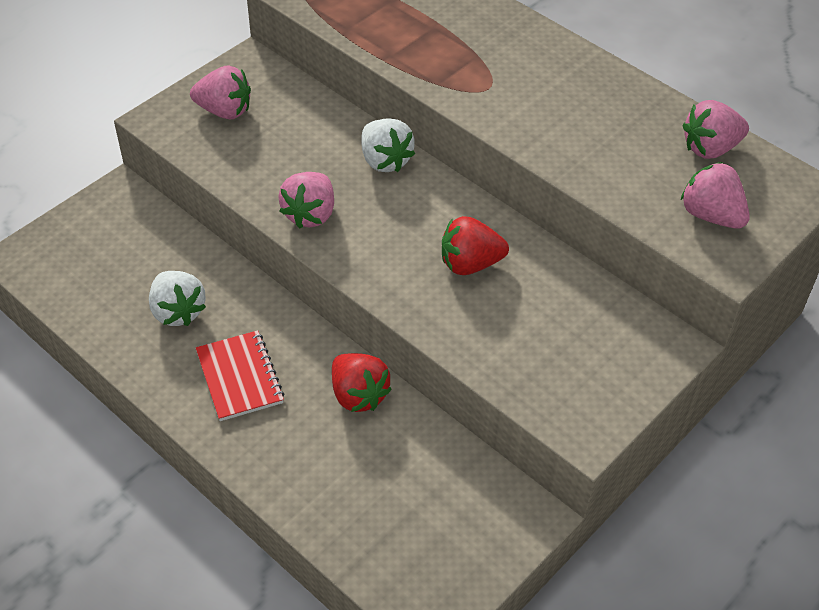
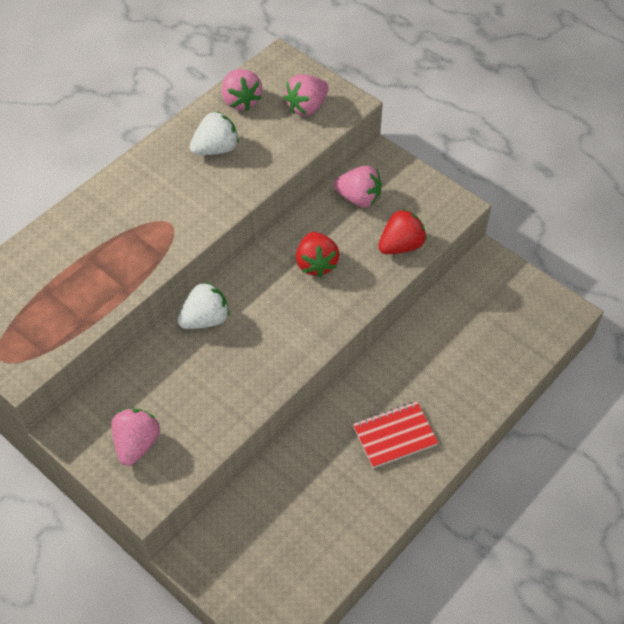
camera: 90 degrees left, 5 degrees up
(178, 311) = (331, 488): white strawberry -> white strawberry (216, 149)
(310, 214) = (267, 368): pink strawberry -> pink strawberry (359, 198)
(358, 395) = (403, 357): red strawberry -> red strawberry (401, 245)

